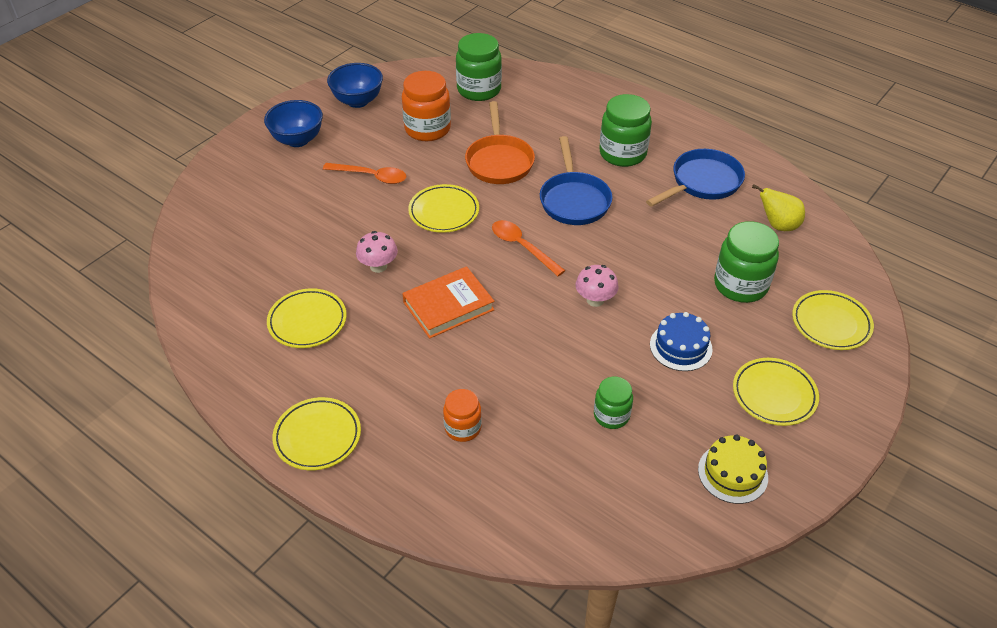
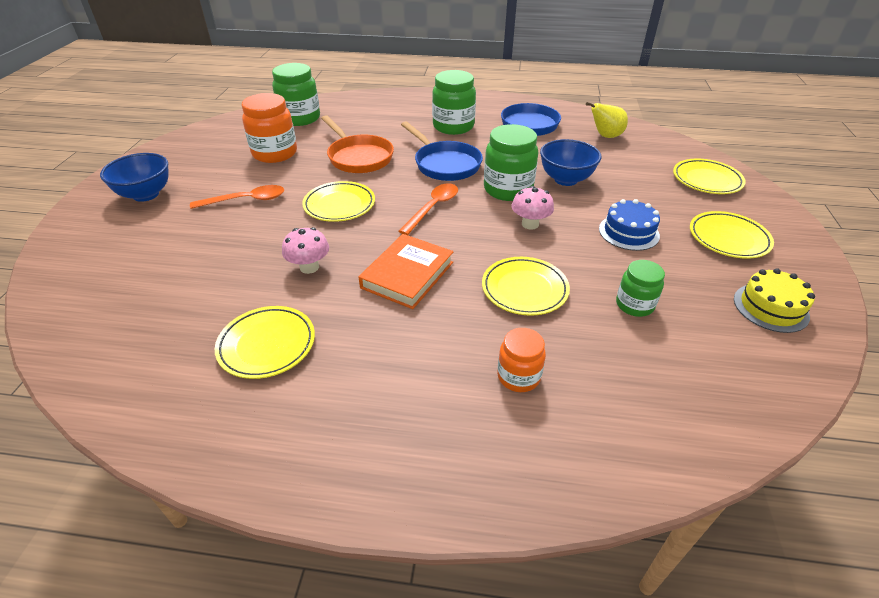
camera: 30 degrees left, 5 degrees down
(317, 436) = (369, 463): yellow plate -> yellow plate (524, 289)
(358, 101) = (191, 152): blue bowl -> blue bowl (565, 179)
(522, 247) = (433, 208): orange spoon -> orange spoon turned 105 degrees clockwise
(740, 285) = (623, 178): green jar -> green jar (508, 189)

